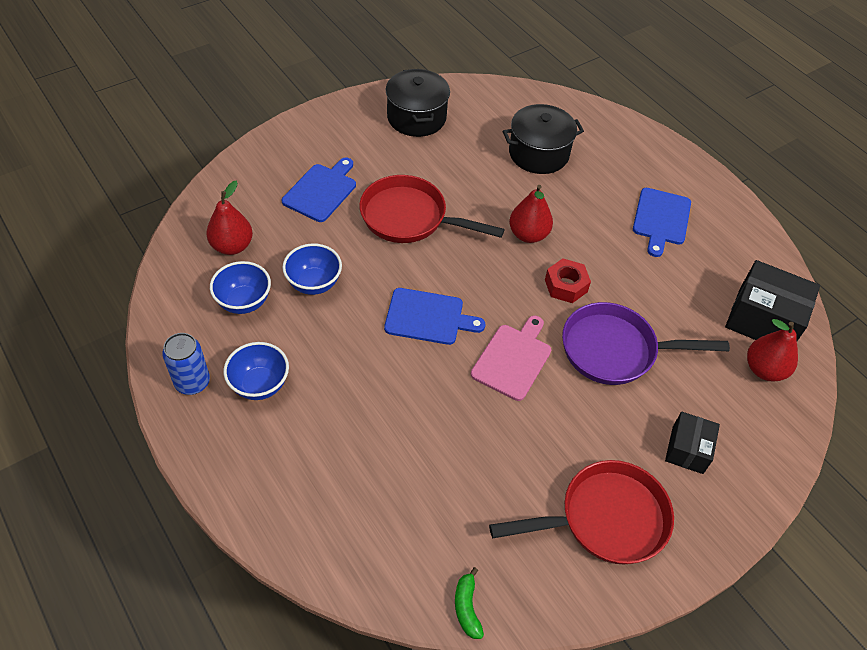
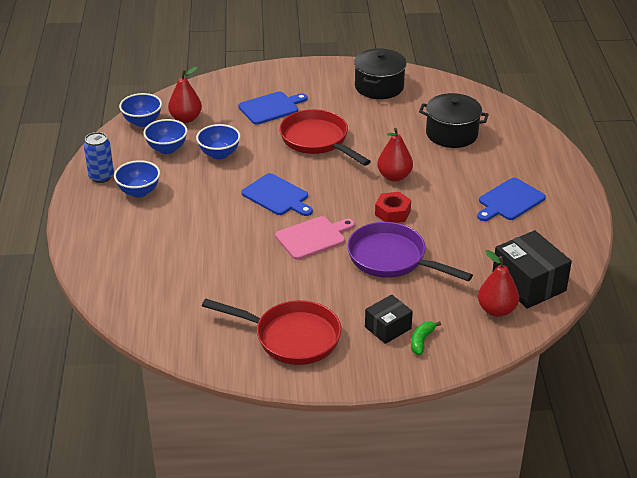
camera: 35 degrees right, 15 degrees down
(180, 273) = (142, 122): none -> blue bowl
(467, 607) = (161, 340): green banana -> green banana (422, 341)

